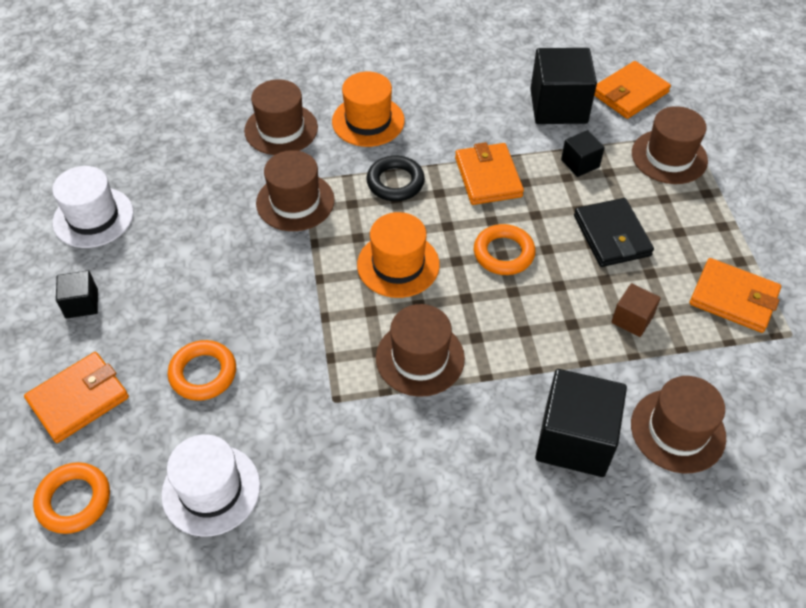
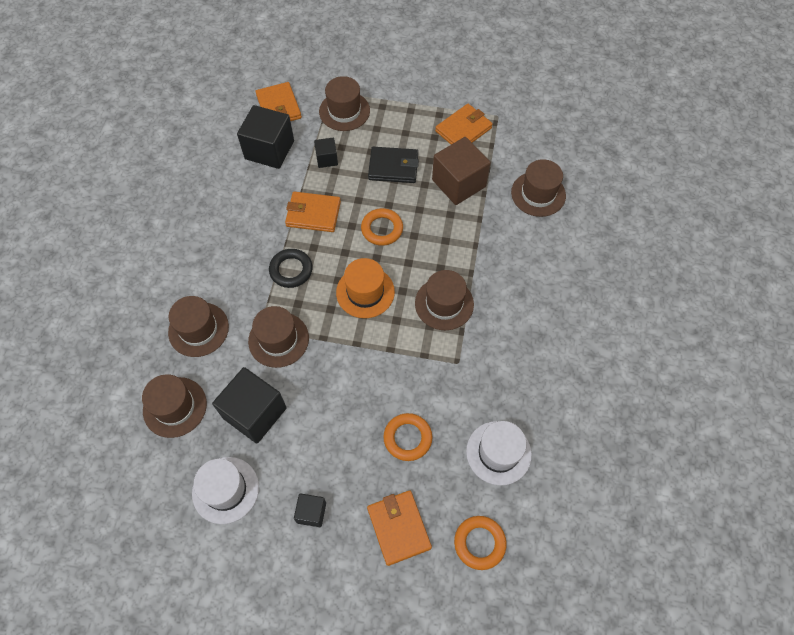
camera: 70 degrees left, 10 degrees up
(180, 143) = (175, 407): none -> brown hat
(368, 121) = (221, 268): orange hat -> none
(574, 439) = (527, 244): black cube -> black cube (255, 413)
(632, 319) = (458, 183): brown cube -> brown cube, size x1.96

